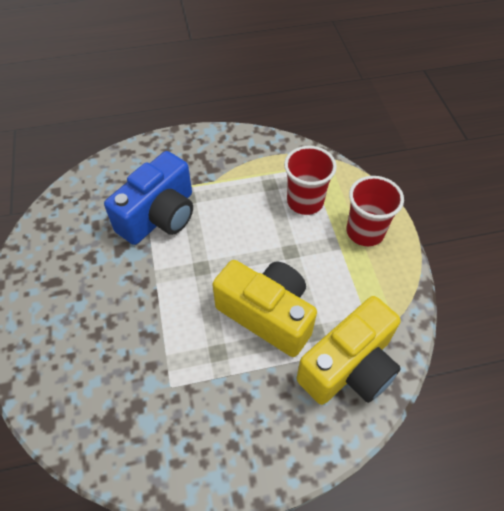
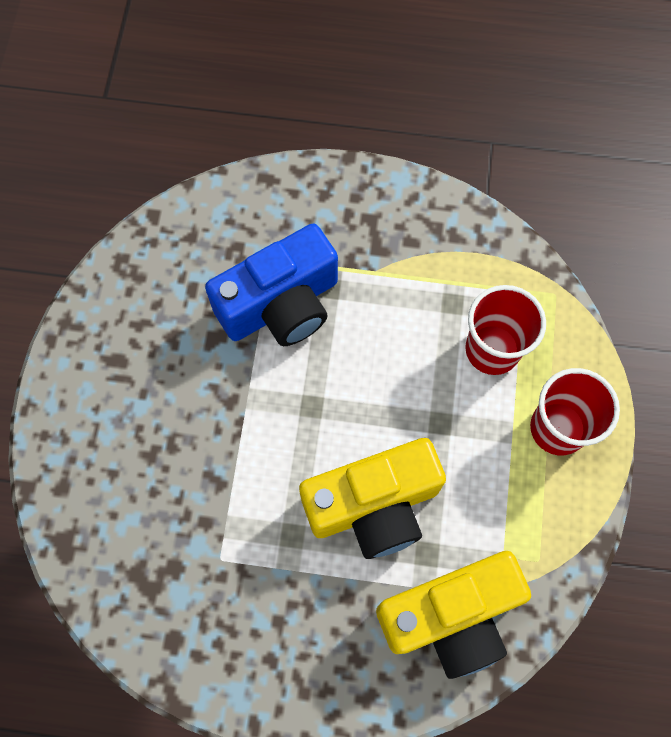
camera: 20 degrees right, 15 degrees up
(267, 314) = (374, 506): yellow camera -> yellow camera turned 105 degrees clockwise

